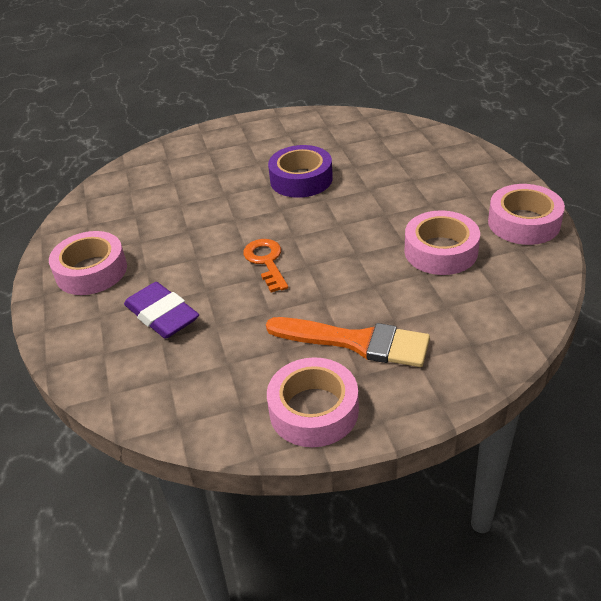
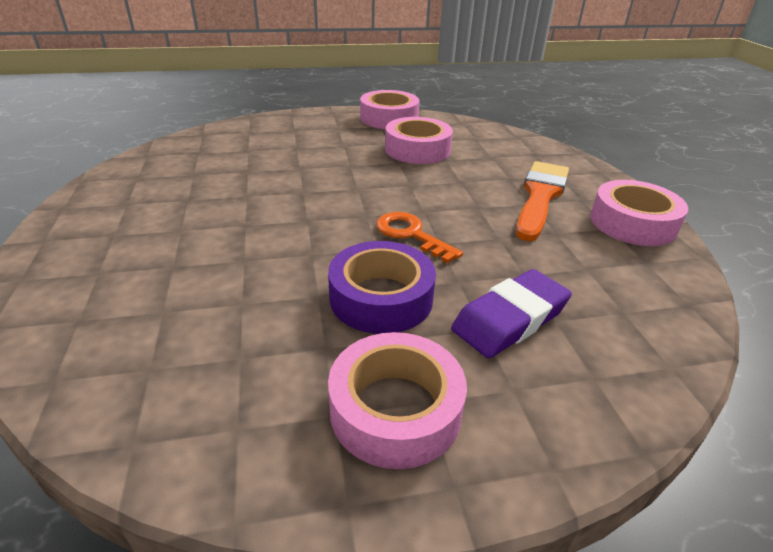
camera: 90 degrees left, 5 degrees down
(266, 262) = (411, 234): orange key -> orange key turned 60 degrees clockwise
(301, 179) = (250, 202): purple tape -> purple tape (381, 298)

